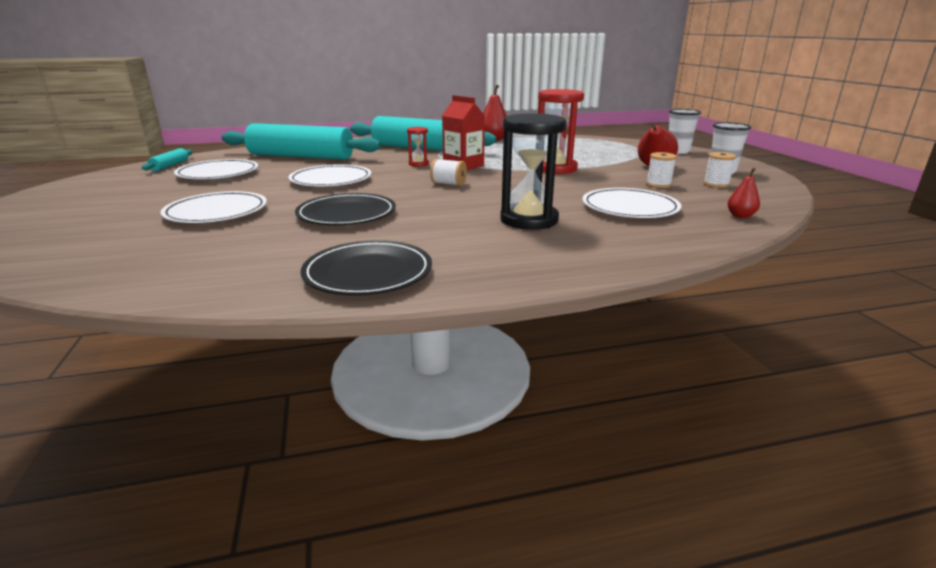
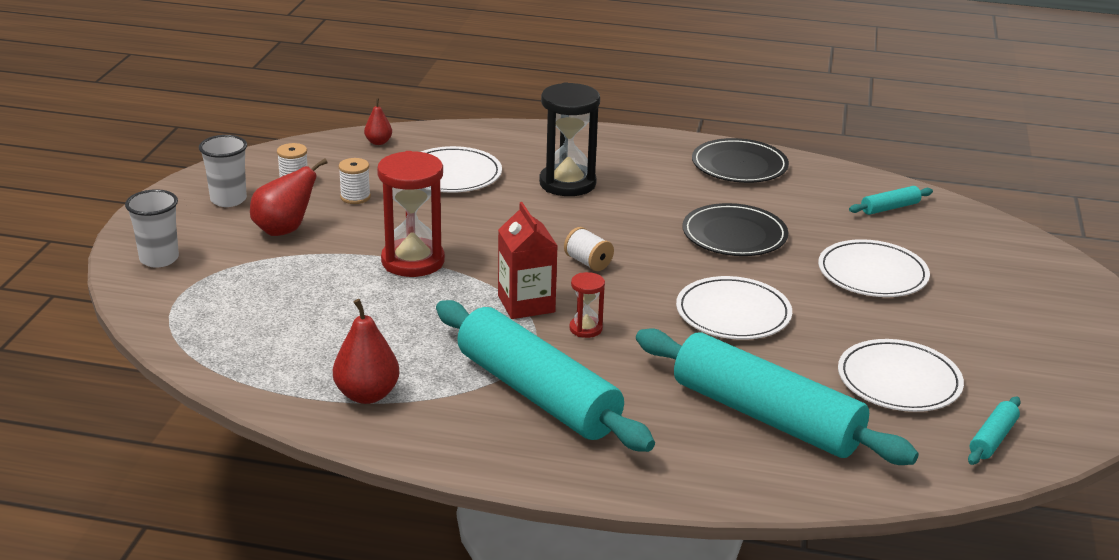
camera: 155 degrees left, 5 degrees up
(169, 265) = (890, 208): none -> turquoise rolling pin

